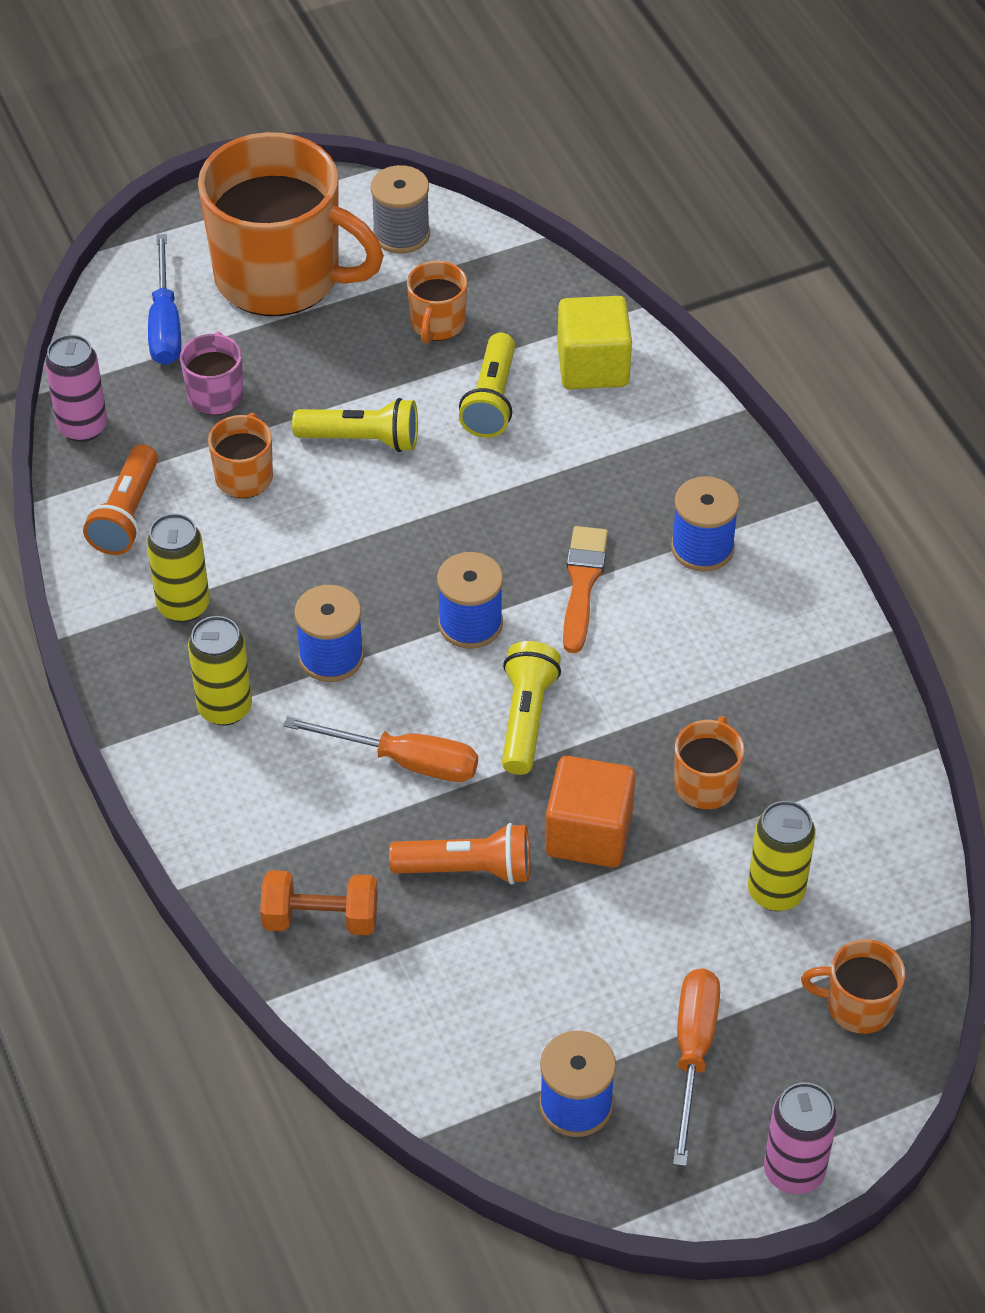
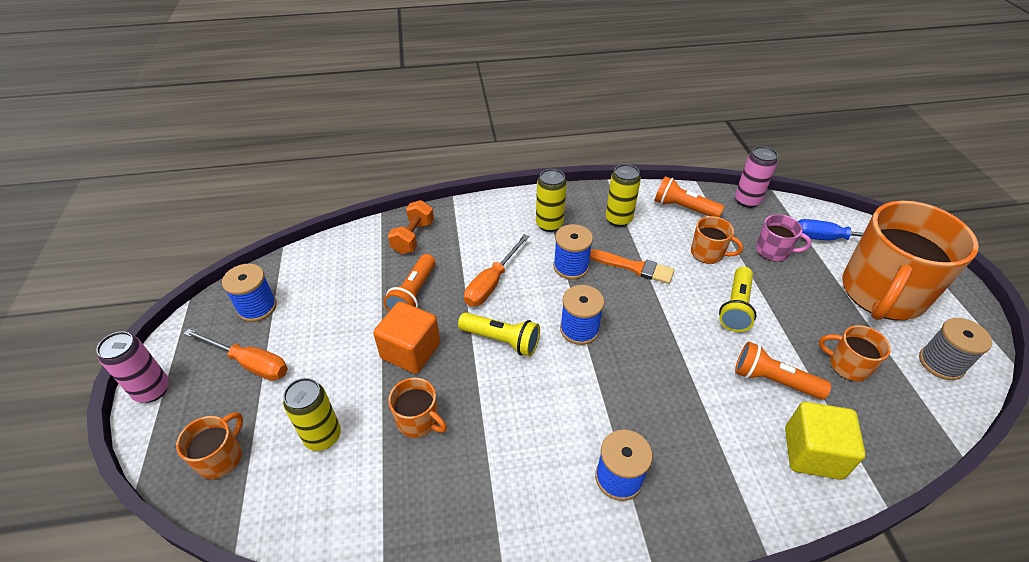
camera: 105 degrees right, 5 degrees down
(491, 400) = (773, 380): yellow flashlight -> orange flashlight
(582, 583) = (599, 393): orange brush -> orange brush (634, 267)

